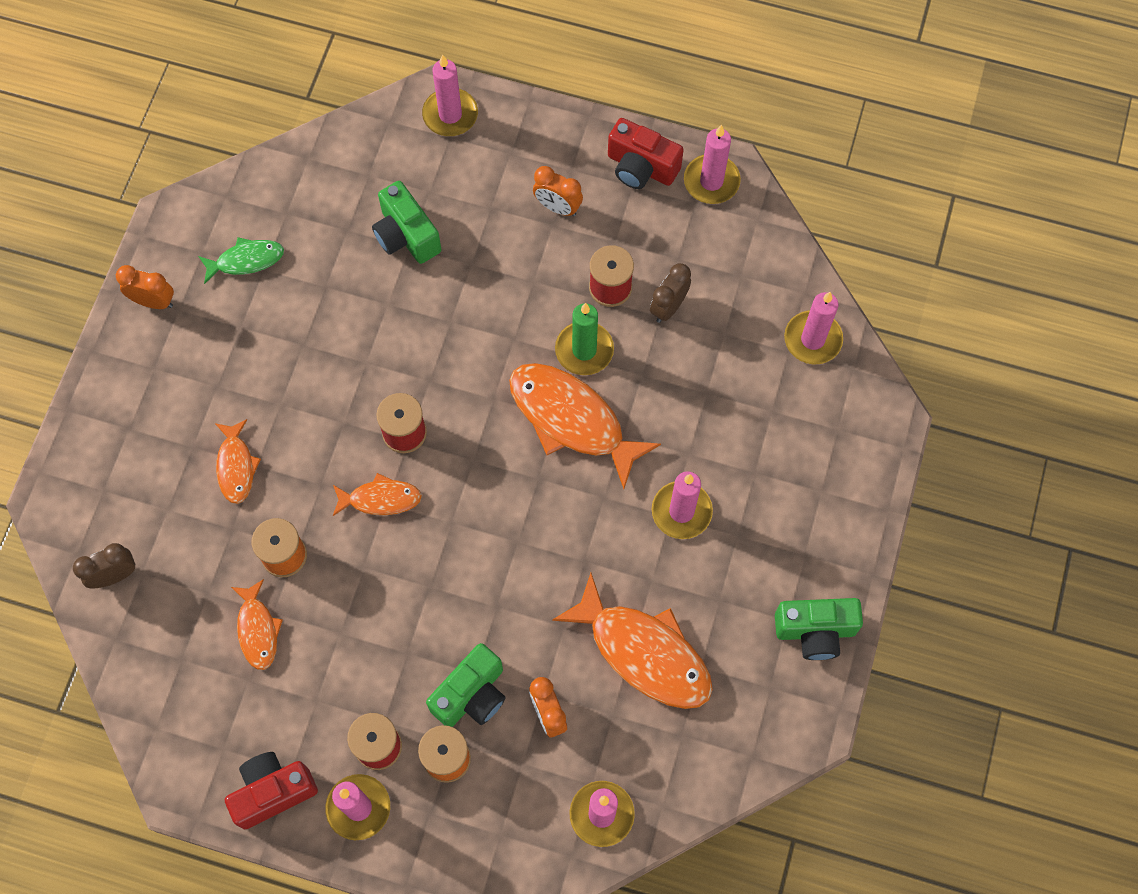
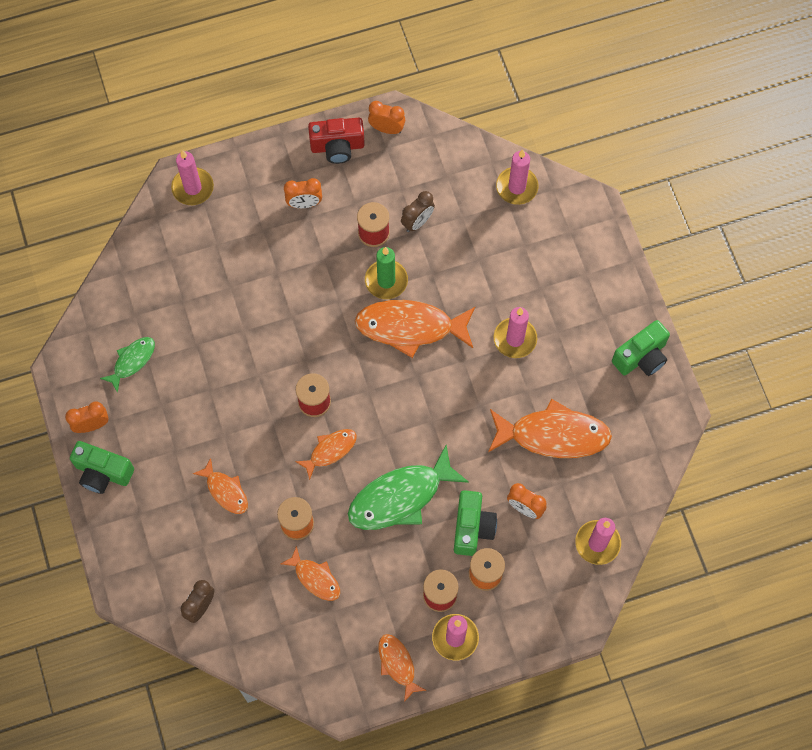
camera: 35 degrees left, 0 degrees up
(273, 791) = (397, 664): red camera -> orange fish
(406, 235) = (223, 281): green camera -> green camera (103, 472)
(418, 604) = (400, 497): none -> green fish
(668, 307) = (417, 222): brown clock -> brown clock turned 135 degrees counterclockwise
(711, 181) = (387, 129): pink candle -> orange clock

